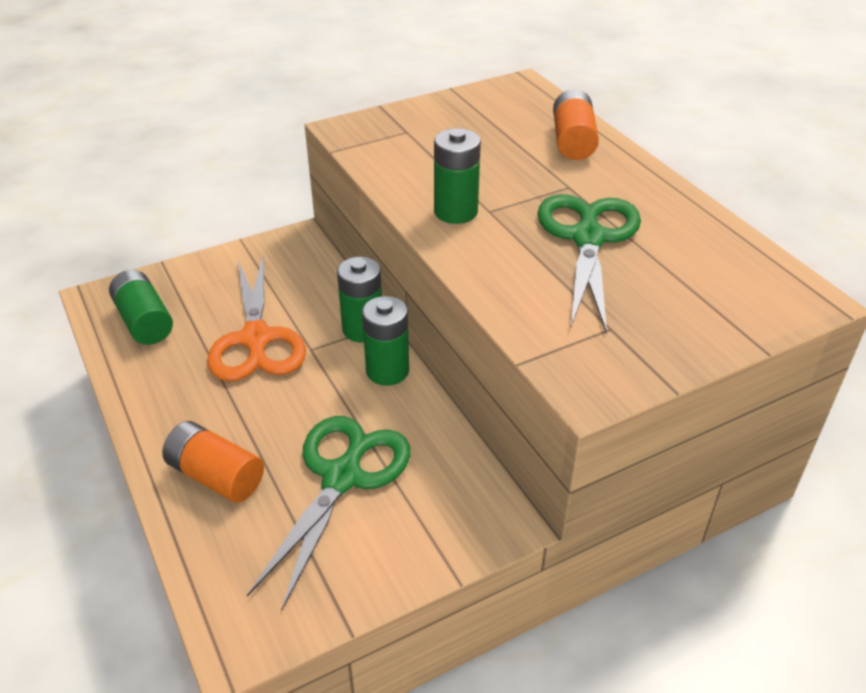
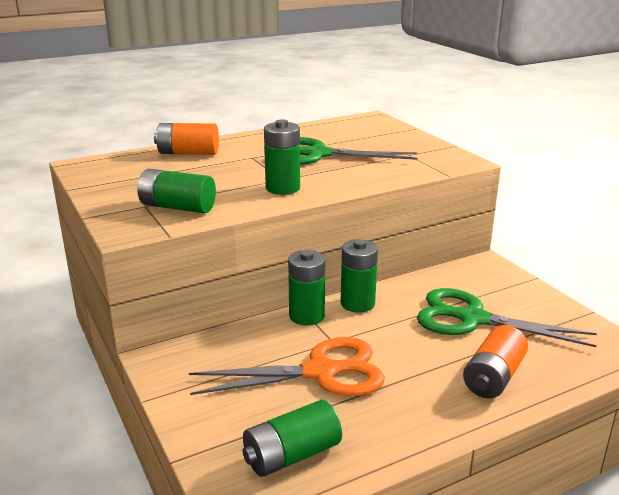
camera: 90 degrees left, 15 degrees down
(400, 149) = (177, 207): none -> green battery

